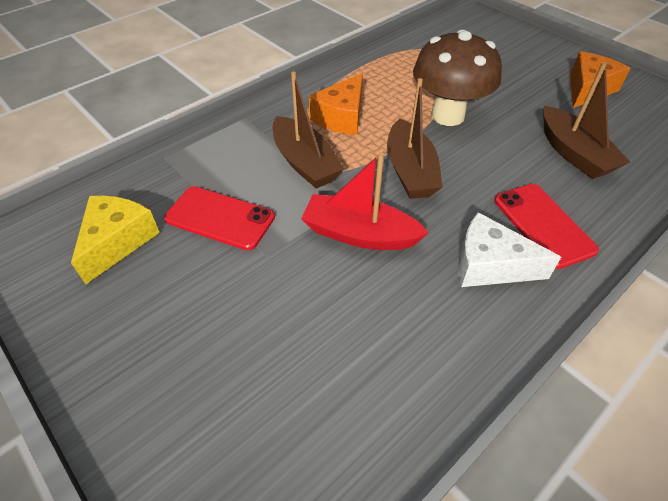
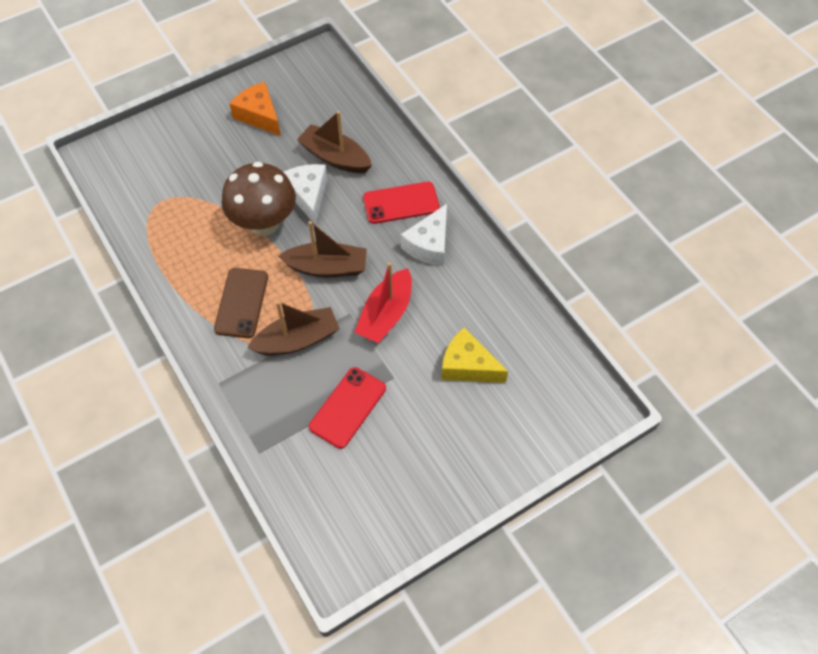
camera: 80 degrees left, 10 degrees up
(118, 242) = (357, 482): yellow cheese -> yellow cheese (468, 366)
(341, 117) = (241, 303): orange cheese -> brown phone
(504, 140) = (308, 195): none -> white cheese
(574, 153) = (335, 157): brown boat -> brown boat turned 135 degrees counterclockwise

